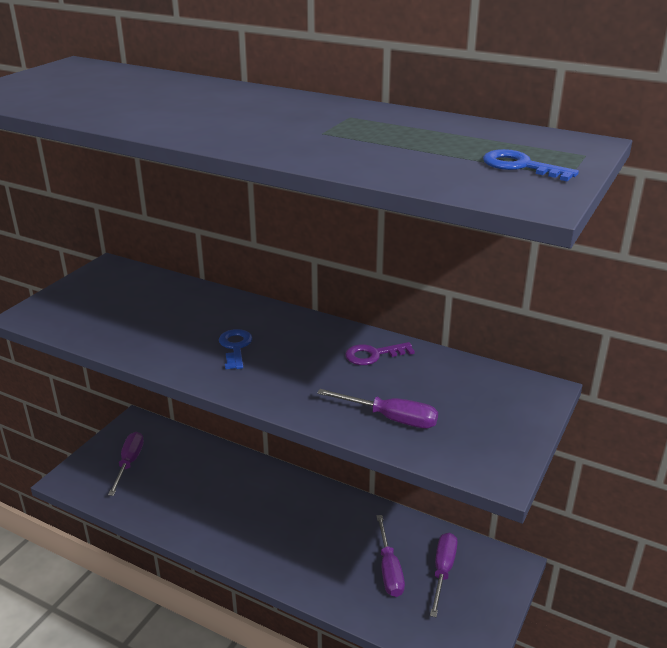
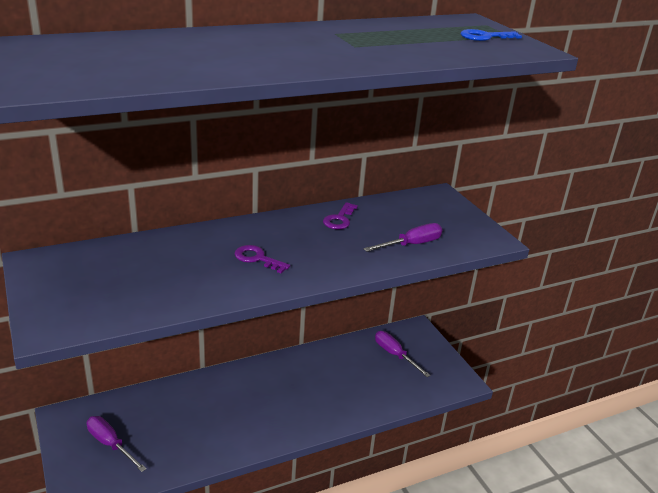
camera: 55 degrees left, 0 degrees up
(235, 347) = (257, 258): blue key -> purple key
(389, 569) = (371, 374): purple screwdriver -> none

